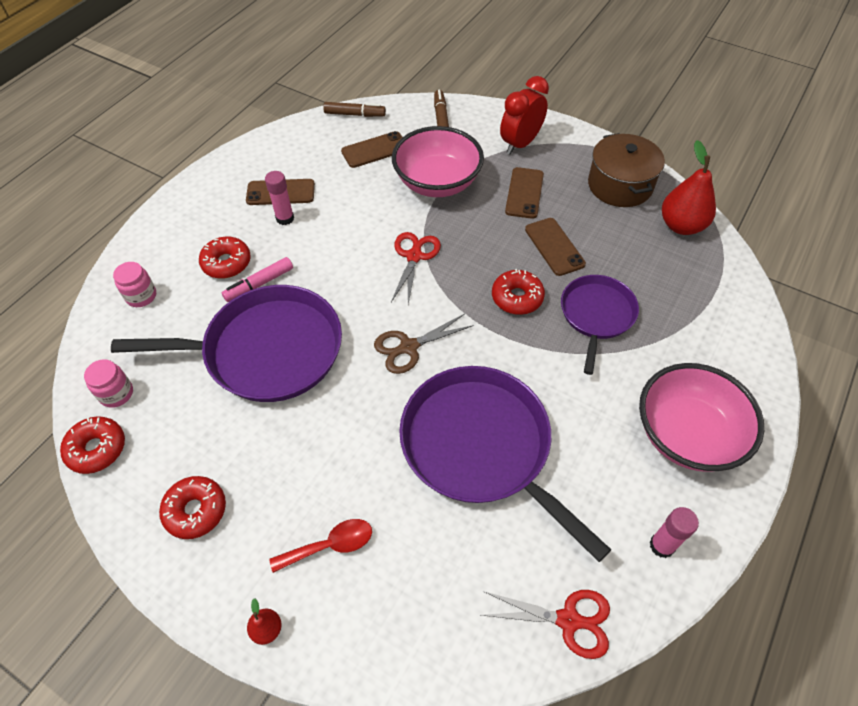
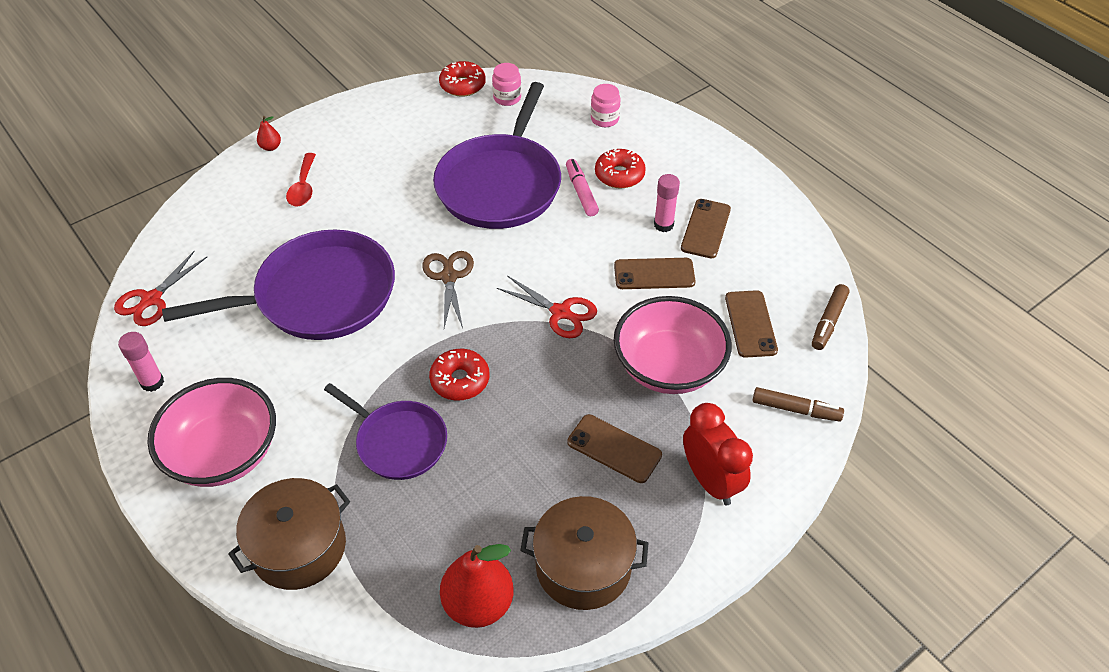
camera: 110 degrees right, 5 degrees down
(195, 510) = (379, 126): red donut -> none
(554, 247) = (513, 444): brown phone -> brown phone (654, 274)
(720, 339) = (299, 547): none -> brown pot

